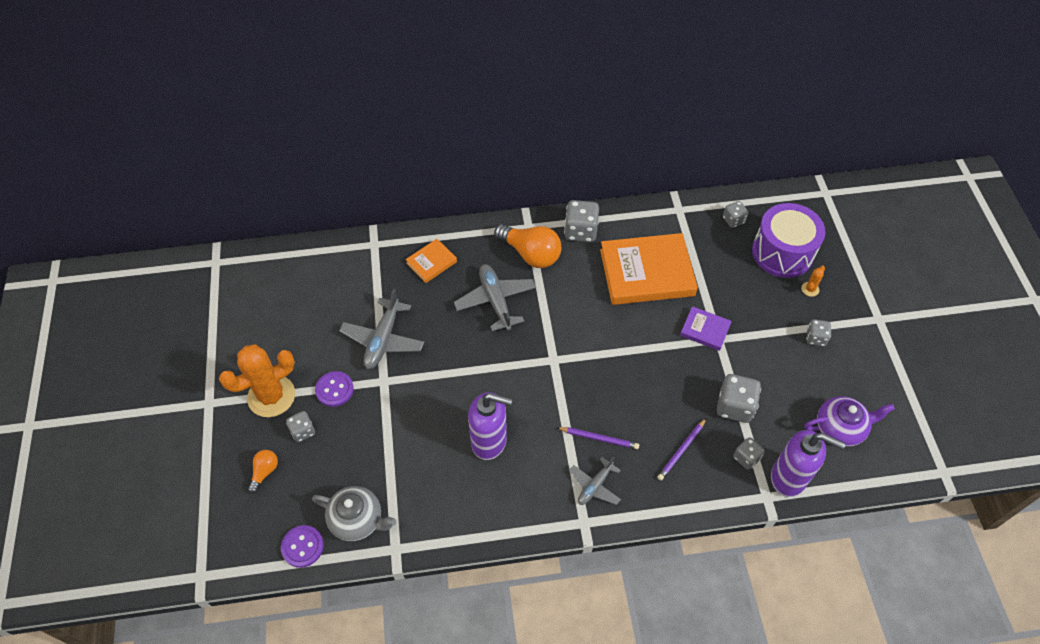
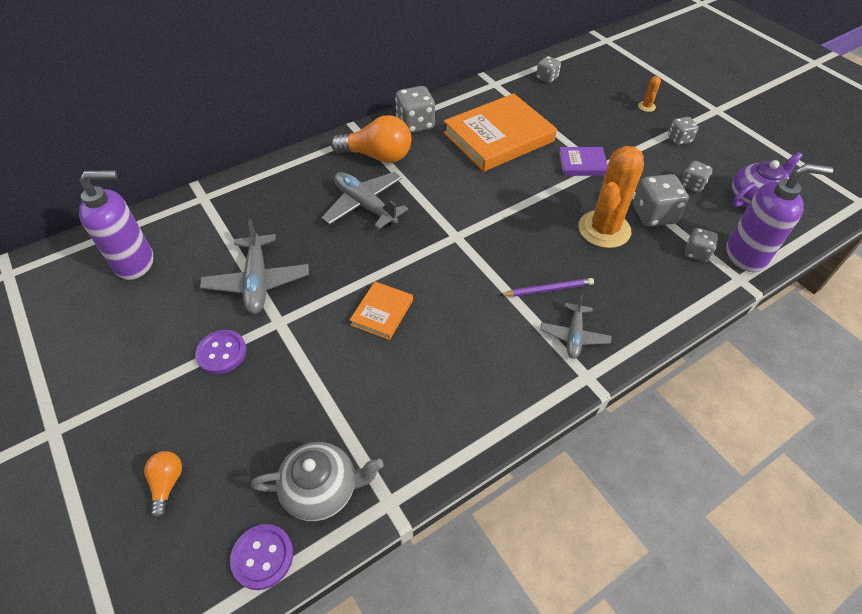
camera: 25 degrees left, 5 degrees down
(271, 396) = (140, 390): orange cactus -> orange cactus (604, 229)
(303, 431) = (200, 414): grey dice -> grey dice (692, 185)
(431, 262) = (277, 194): orange book -> orange book (382, 312)
(489, 441) = (435, 337): purple soap dispenser -> purple soap dispenser (135, 263)
(681, 450) = (634, 269): purple pencil -> none
(782, 252) = (604, 88): purple drum -> none

